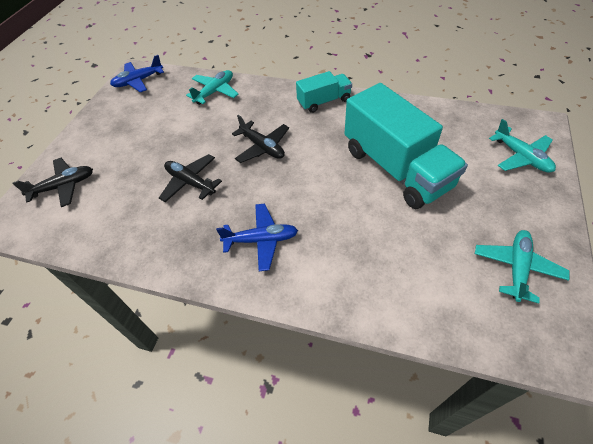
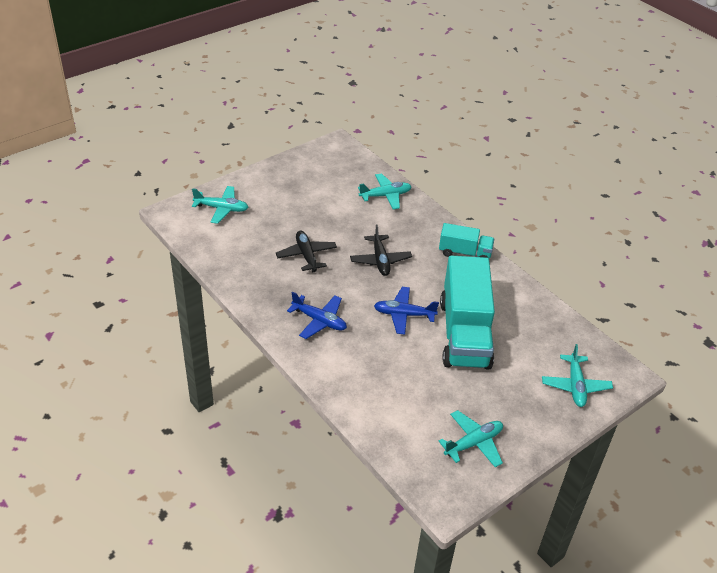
camera: 30 degrees right, 10 degrees down
(63, 186) = (221, 209): black plane -> turquoise plane
(138, 81) = (334, 154): blue plane -> blue plane (404, 315)

